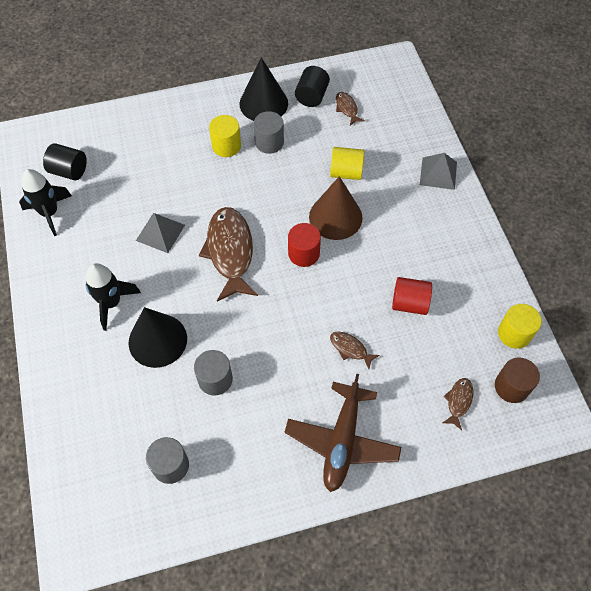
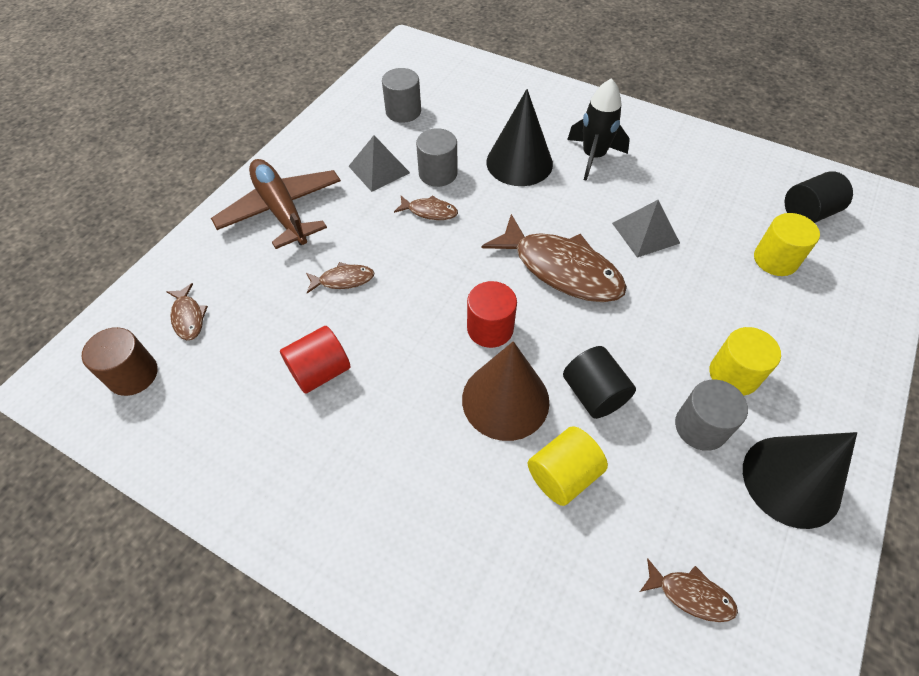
camera: 135 degrees right, 5 degrees down
(49, 213) = (752, 172): black rocket -> none
(254, 353) = (429, 211): none -> brown fish
(311, 96) = (760, 564): black cylinder -> black cylinder (594, 394)
(438, 173) = (442, 603): grey pyramid -> grey pyramid (379, 169)
(514, 333) = (162, 438): yellow cylinder -> yellow cylinder (775, 259)

